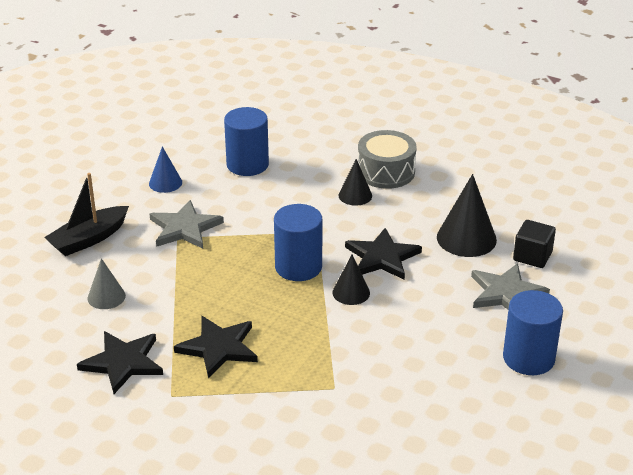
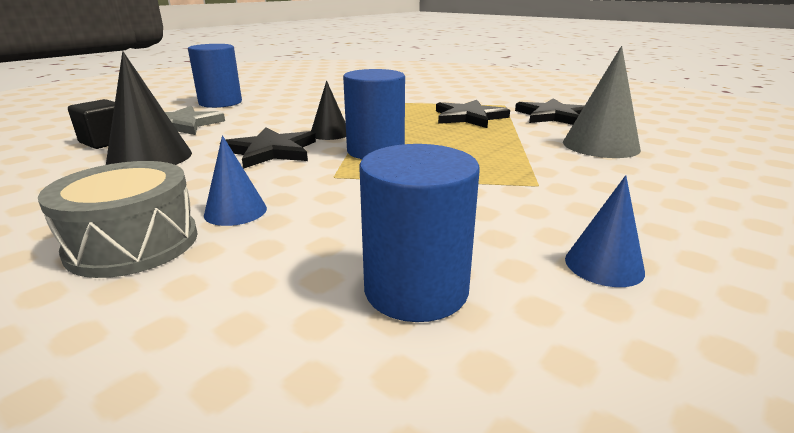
camera: 170 degrees left, 10 degrees down
(88, 239) = (679, 191): black boat -> none
(106, 297) = (600, 145): grey cone -> grey cone, size x1.68
(184, 228) = (531, 193): grey star -> none
(355, 195) = (235, 211): black cone -> blue cone

